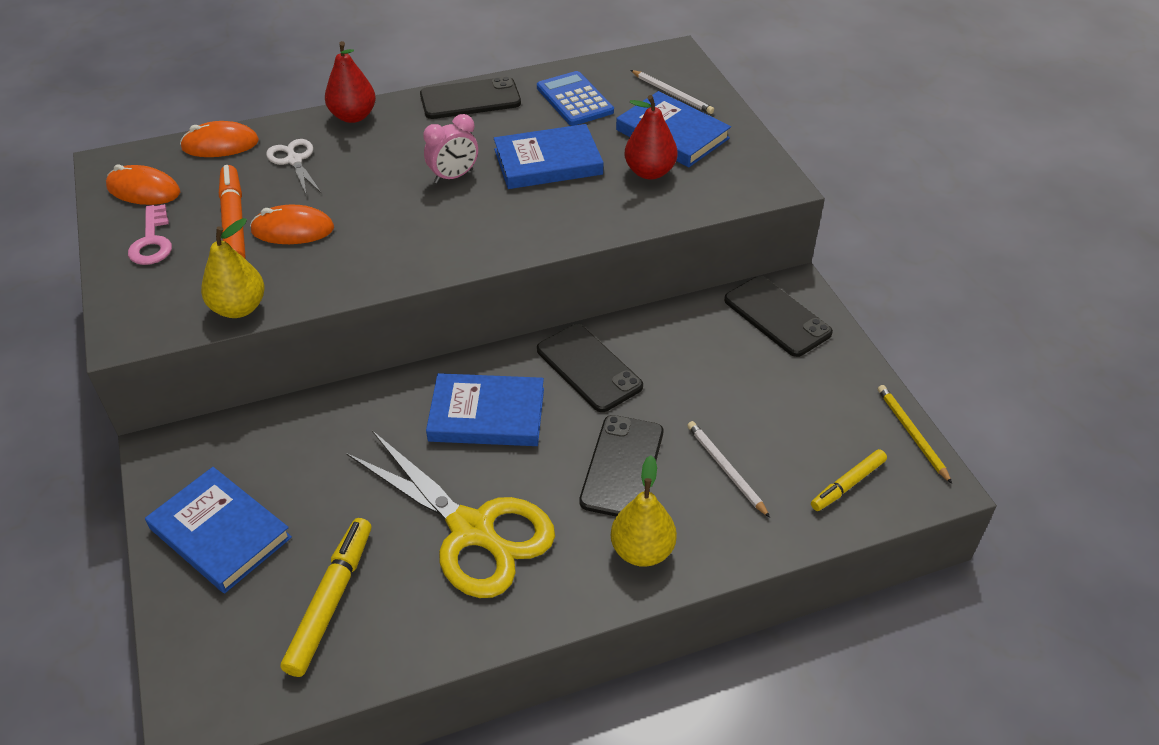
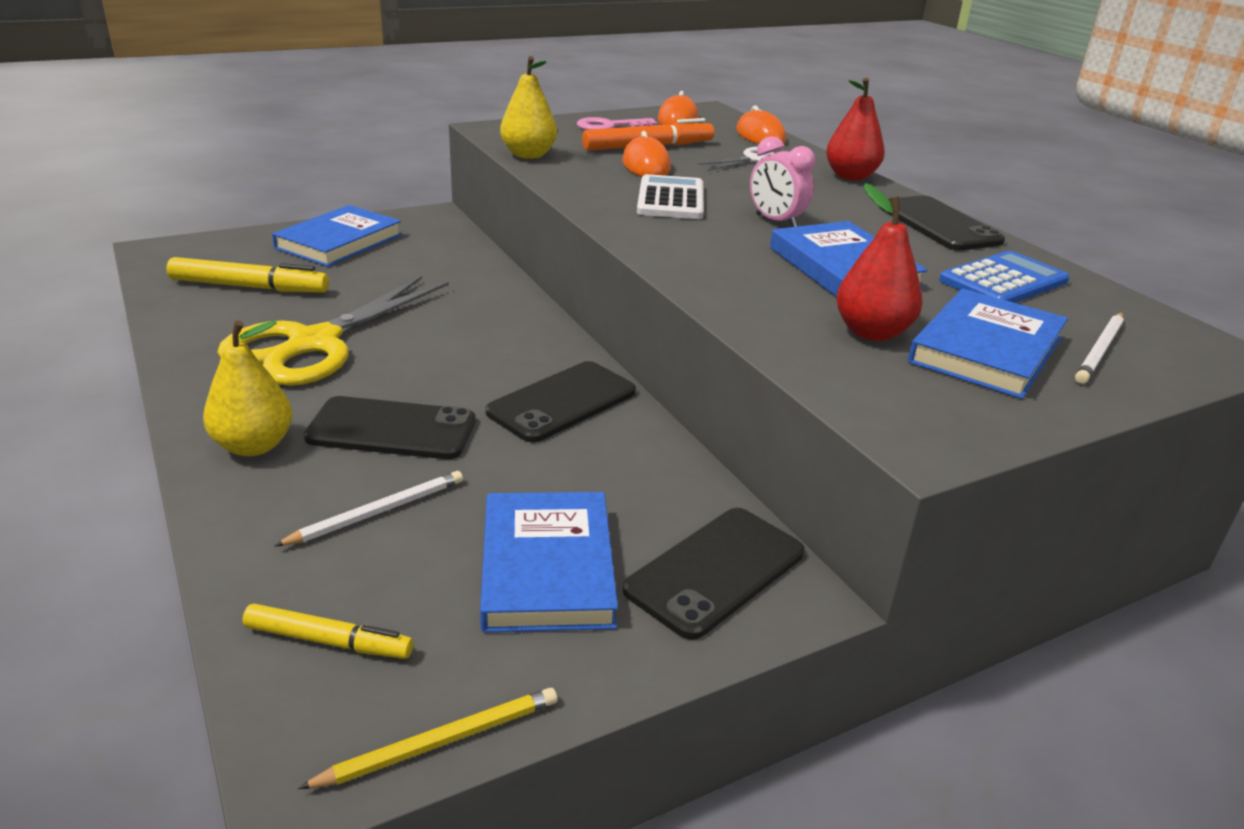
camera: 80 degrees right, 15 degrees down
(391, 226) = (670, 199): none -> white calculator
(487, 415) = (478, 343): blue book -> blue book (547, 567)
(847, 484) = (328, 641): yellow marker -> yellow marker turned 150 degrees clockwise

